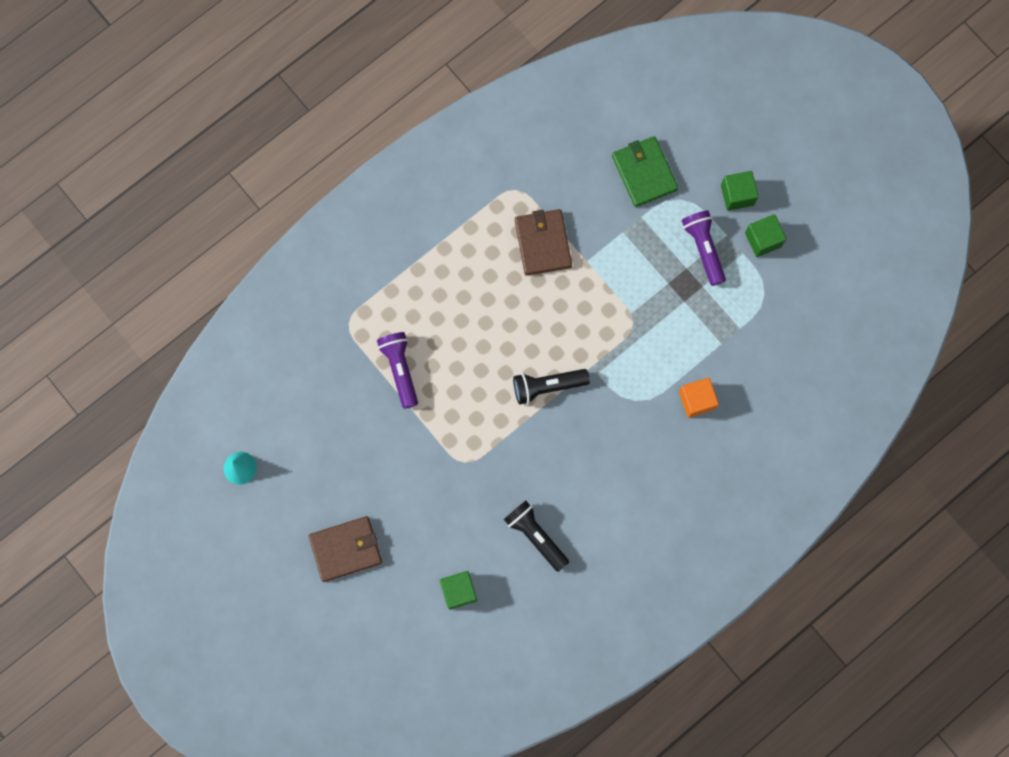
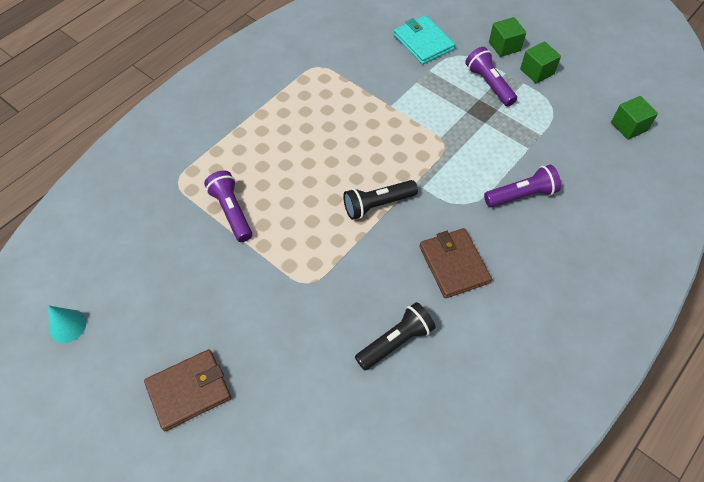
camera: 10 degrees left, 20 degrees down
(459, 591) = (323, 414): green cube -> green cube (629, 126)
(535, 535) = (396, 341): black flashlight -> black flashlight turned 105 degrees clockwise
(543, 243) = (349, 98): brown wallet -> brown wallet (454, 264)
(644, 172) = (423, 42): green wallet -> turquoise wallet
(696, 400) = (522, 195): orange cube -> purple flashlight

